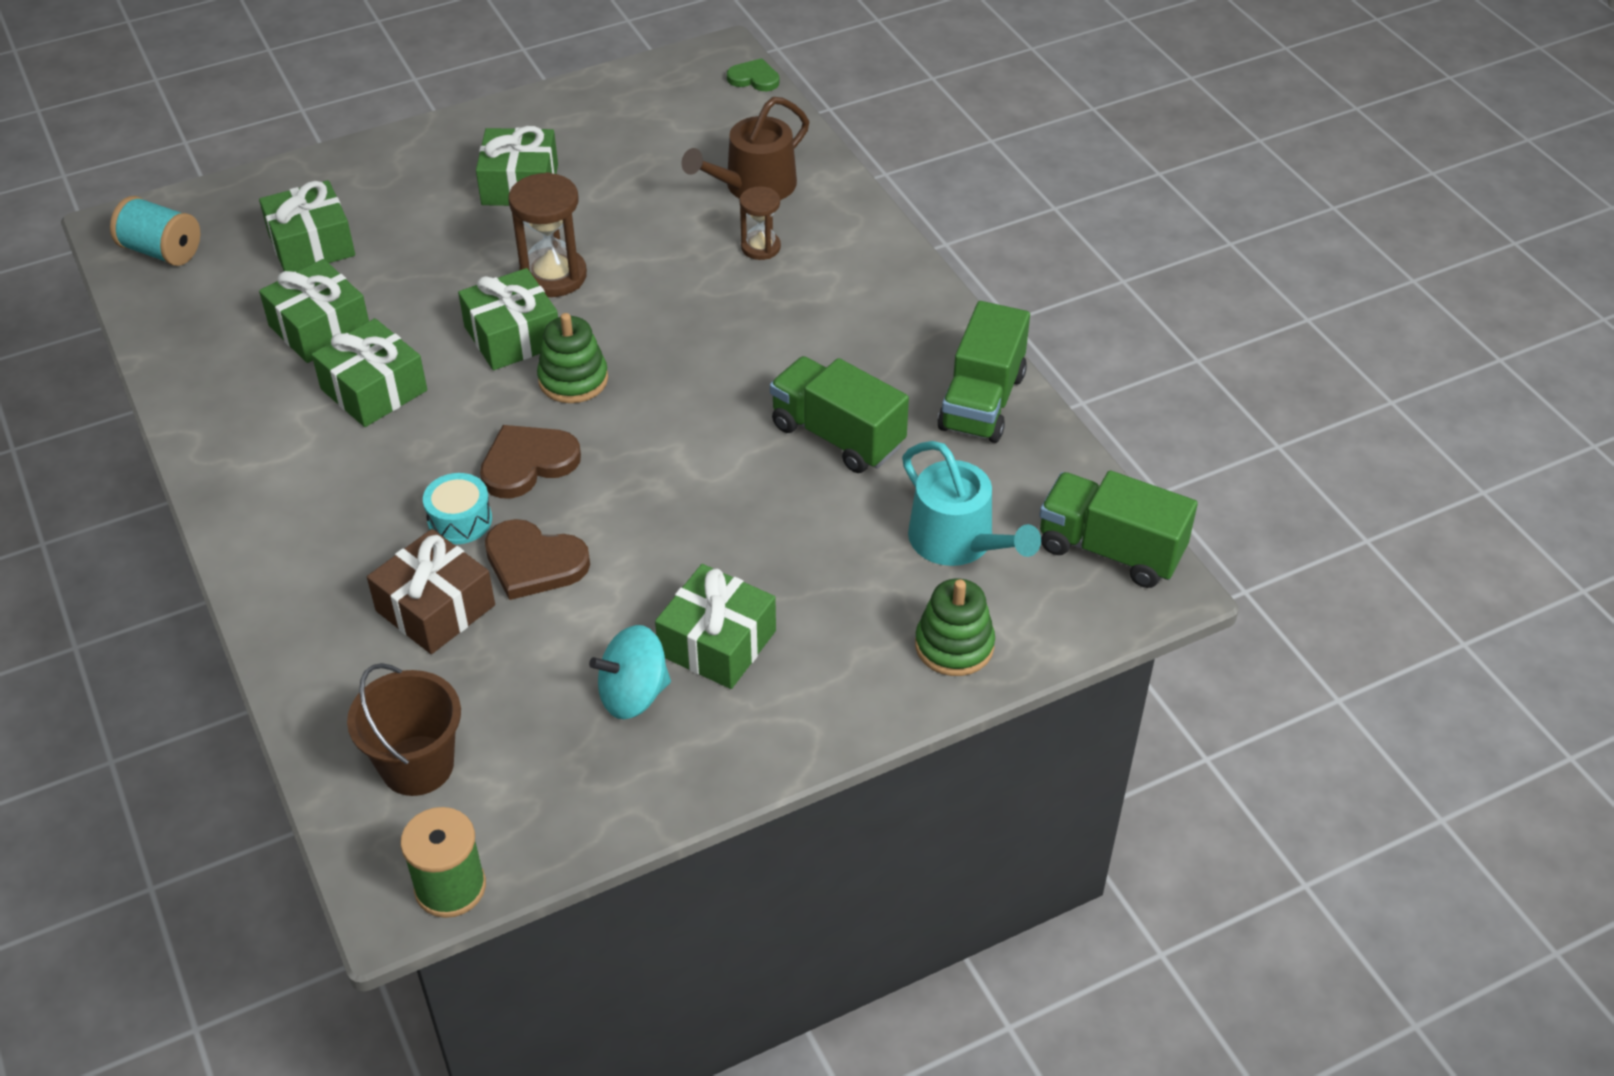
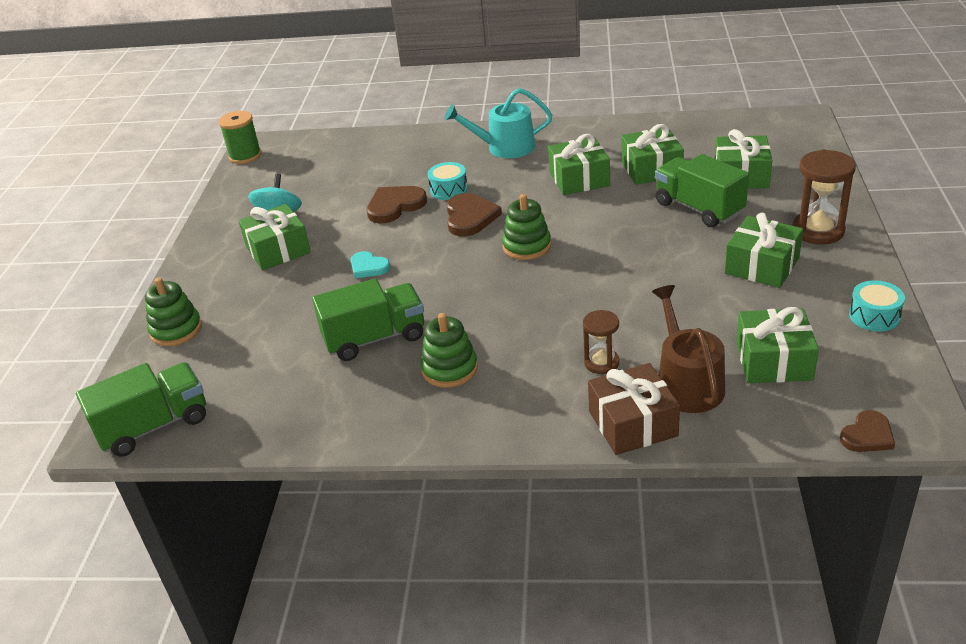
camera: 125 degrees right, 10 degrees down
(162, 251) = (767, 129): turquoise spool -> none
(417, 765) = (313, 157): brown bucket -> none
(435, 608) = (397, 174): brown gift -> brown gift (632, 423)
(512, 336) = (588, 232): green gift -> green gift (773, 361)
(553, 276) = (639, 259): brown hourglass -> brown hourglass (818, 231)
(575, 100) = (874, 316): none -> turquoise drum
(702, 514) = (368, 267): none -> turquoise heart
(754, 78) = (867, 435): green heart -> brown heart
(845, 351) = (449, 369): none -> green stacking toy
(958, 541) = (239, 359): turquoise watering can -> turquoise watering can (505, 147)
(982, 402) = (336, 419): green truck -> green truck (698, 208)

